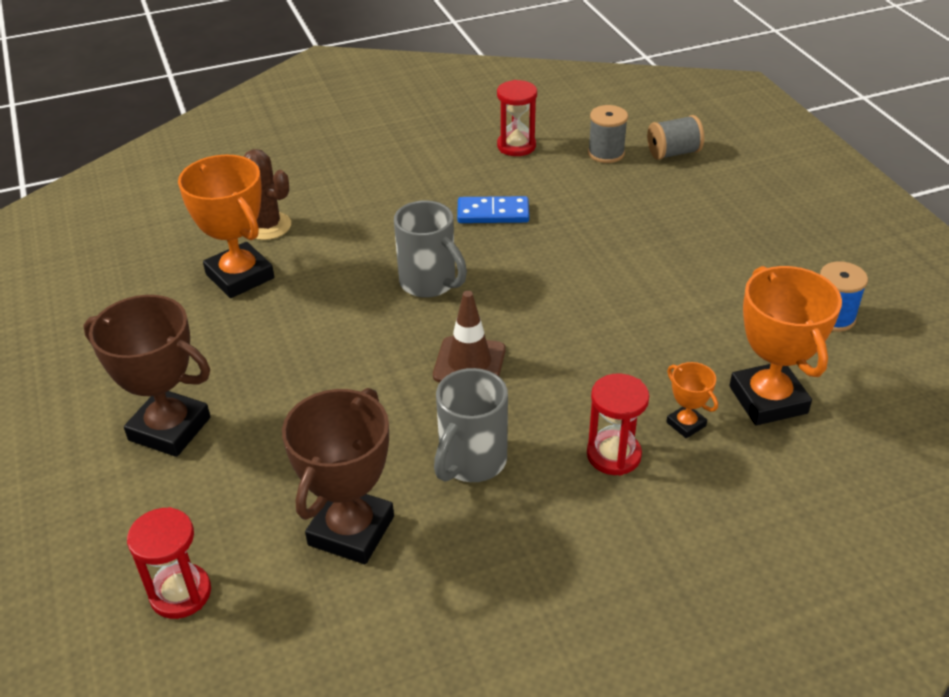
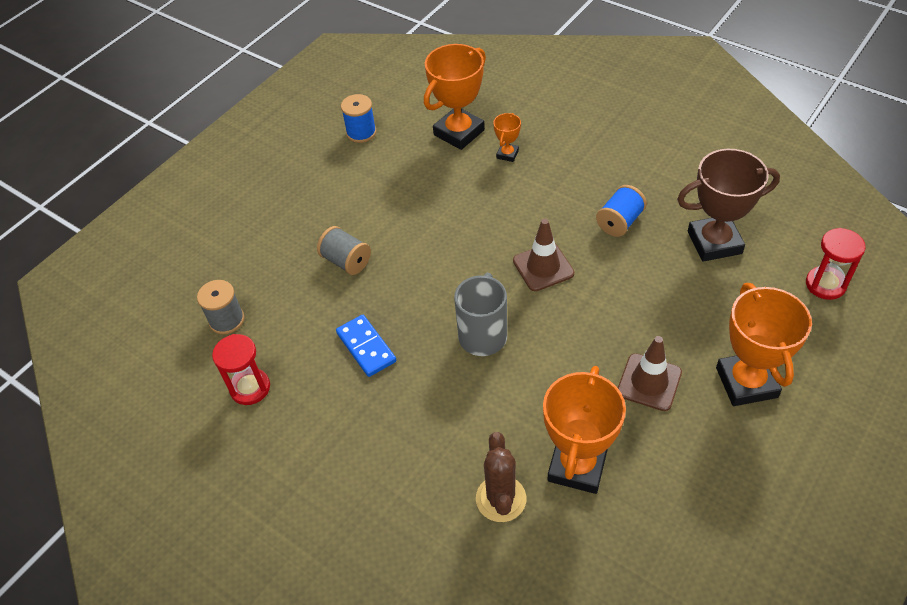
camera: 120 degrees left, 10 degrees up
(170, 428) = (746, 382): brown trophy -> orange trophy
(254, 361) = (649, 382): none -> brown traffic cone
(471, 462) = (619, 222): grey mug -> blue spool
(613, 455) = (557, 170): red hourglass -> none
(673, 153) = (202, 278): grey spool -> grey spool (346, 261)

